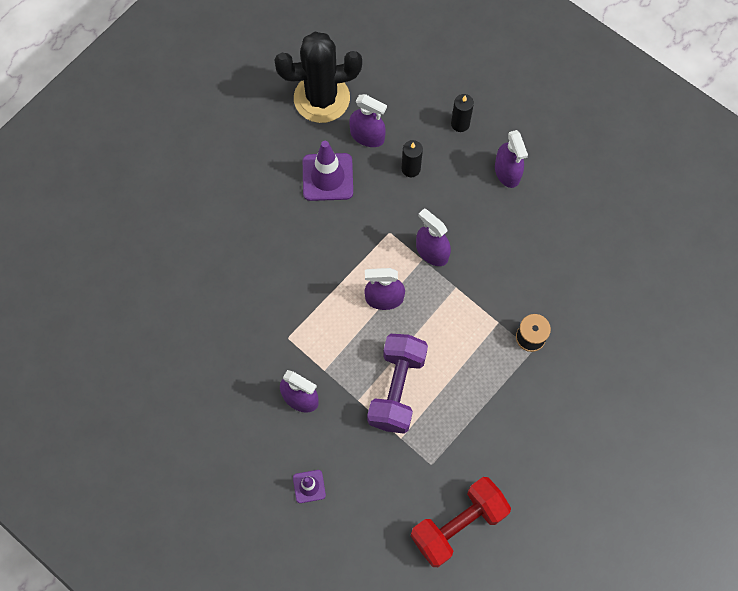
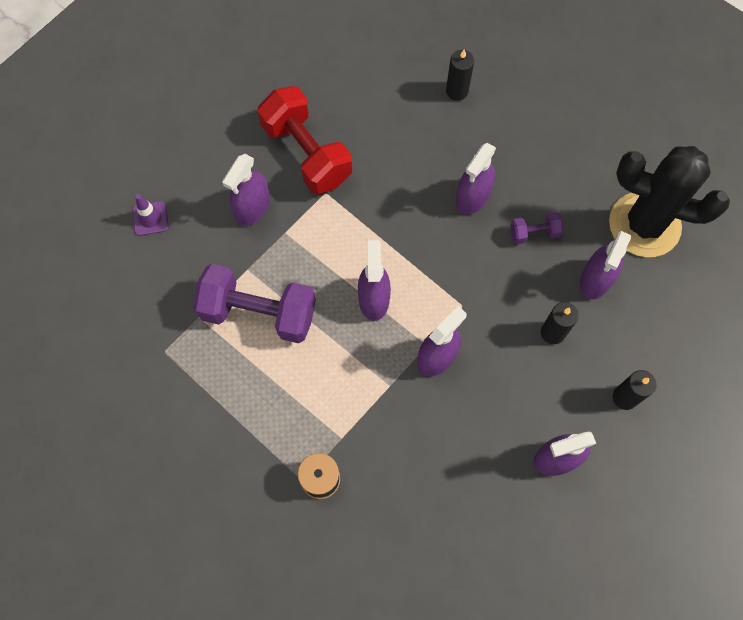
camera: 90 degrees right, 0 degrees up
(193, 230) = (457, 91): none -> black candle
(294, 221) = (473, 197): none -> purple spray bottle
(321, 98) = (644, 225): black cactus -> black cactus turned 60 degrees counterclockwise
(327, 177) = (534, 233): purple traffic cone -> purple dumbbell
(458, 525) = (89, 381): red dumbbell -> red dumbbell (306, 153)

